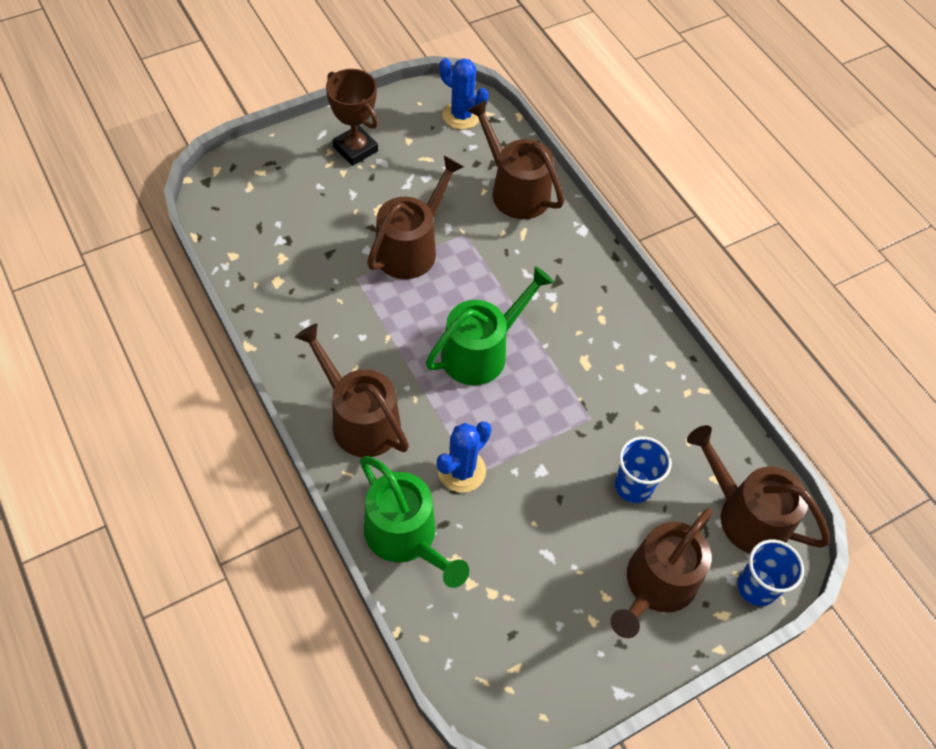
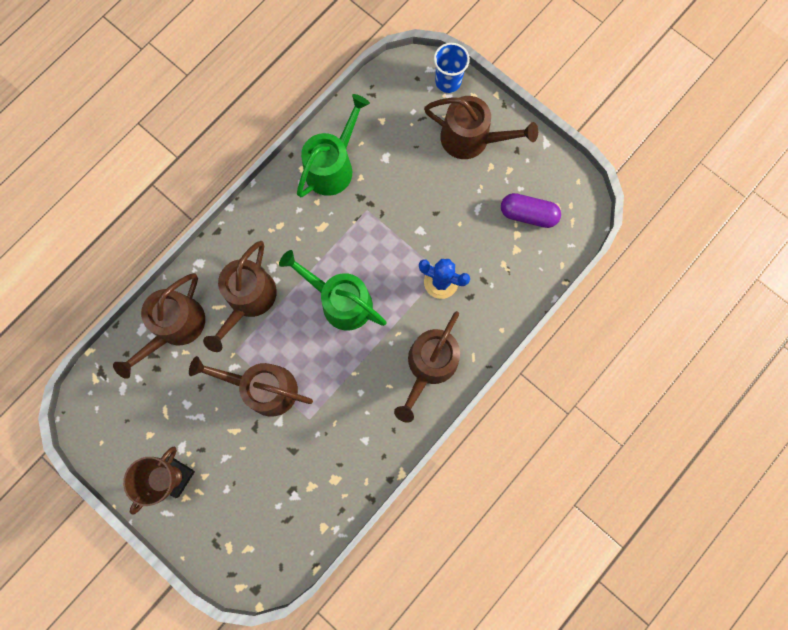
camera: 105 degrees left, 20 degrees up
(406, 536) = (502, 300): green watering can -> green watering can (332, 166)
(461, 115) = (104, 400): blue cactus -> none
(516, 620) = (528, 214): none -> purple capsule
(633, 486) = (408, 169): blue cup -> none
(746, 515) = (401, 97): brown watering can -> brown watering can (248, 299)

